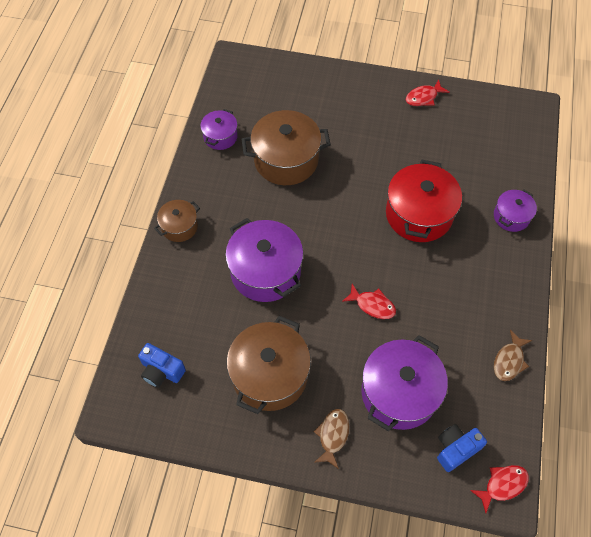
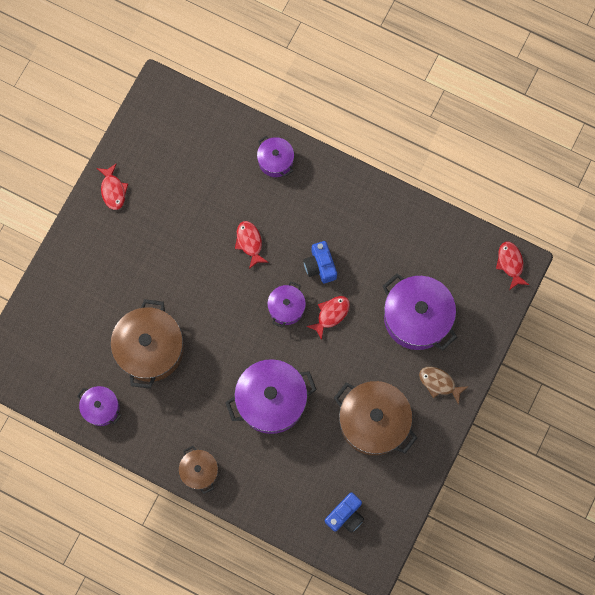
camera: 75 degrees left, 15 degrees up
(365, 262) = (286, 307): none -> purple pot
(419, 214) = (249, 243): red pot -> red fish
(456, 449) = (474, 289): blue camera -> blue camera (320, 266)
(509, 360) = (412, 218): brown fish -> none

